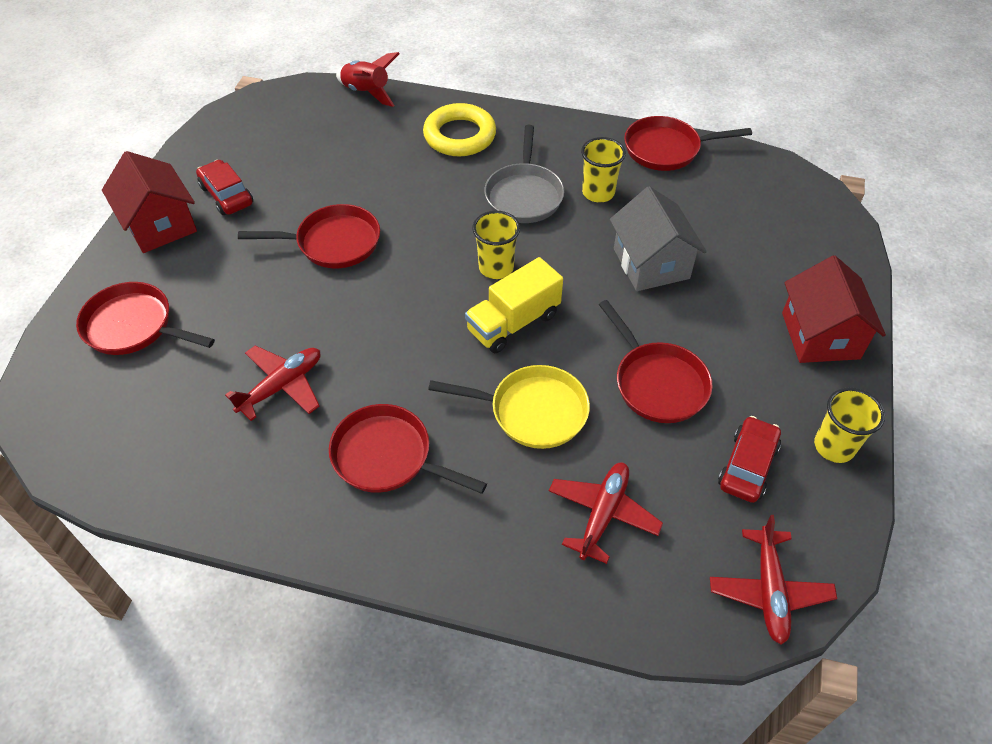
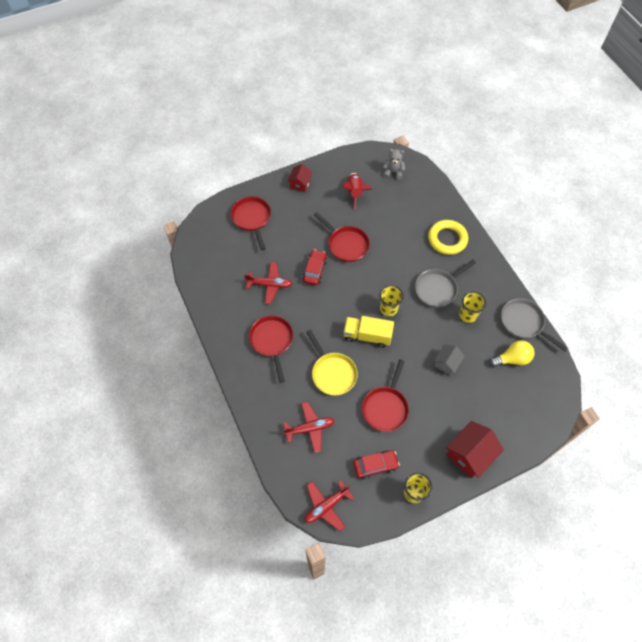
camera: 50 degrees right, 10 degrees up
(160, 225) = (300, 184): red house -> red house, size x0.60
(226, 195) = (334, 190): red car -> red car (315, 270)
(287, 117) = (393, 172): none -> grey teddy bear
(367, 92) = (436, 186): red rocket -> red rocket (355, 192)
(651, 263) = (446, 363): grey house -> grey house, size x0.60
(667, 149) = (524, 323): red pan -> grey pan
(709, 194) = (512, 359): none -> yellow light bulb

